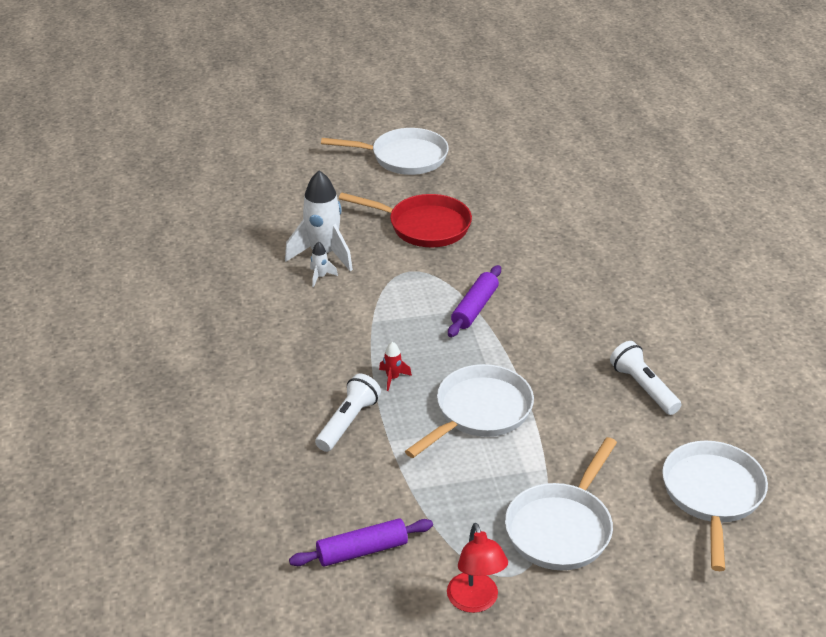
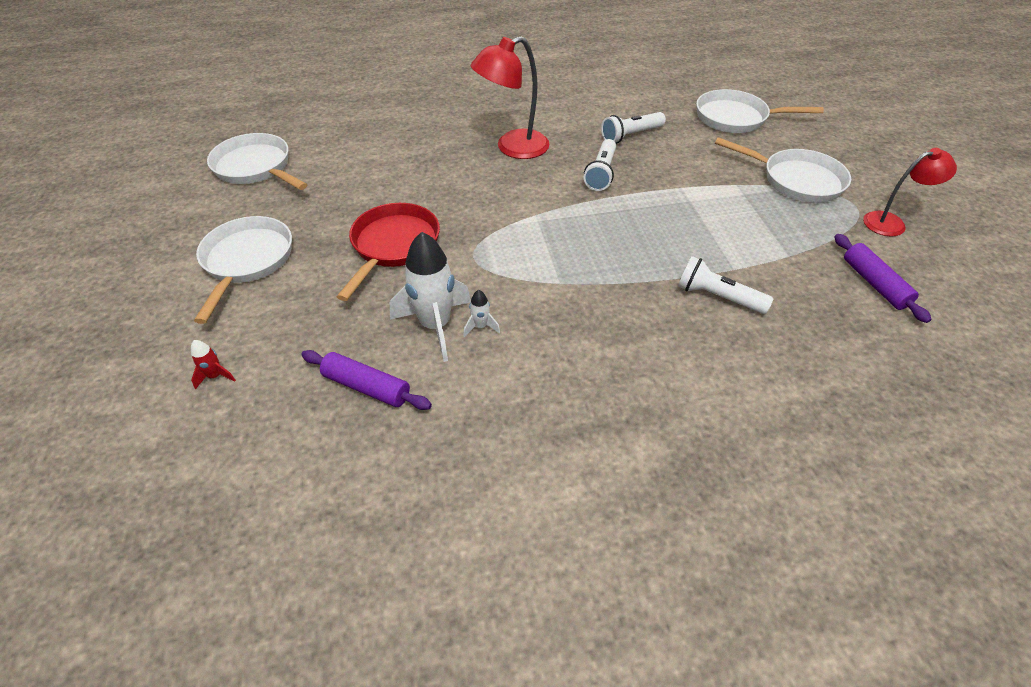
camera: 90 degrees left, 10 degrees up
(392, 378) = (647, 267): red rocket -> red rocket (215, 376)
(474, 308) = (535, 215): purple rolling pin -> purple rolling pin (367, 387)
(479, 412) = (680, 215): white pan -> white pan (256, 167)
(555, 357) = (601, 173): none -> white flashlight
(597, 293) = (512, 148): none -> red lamp

